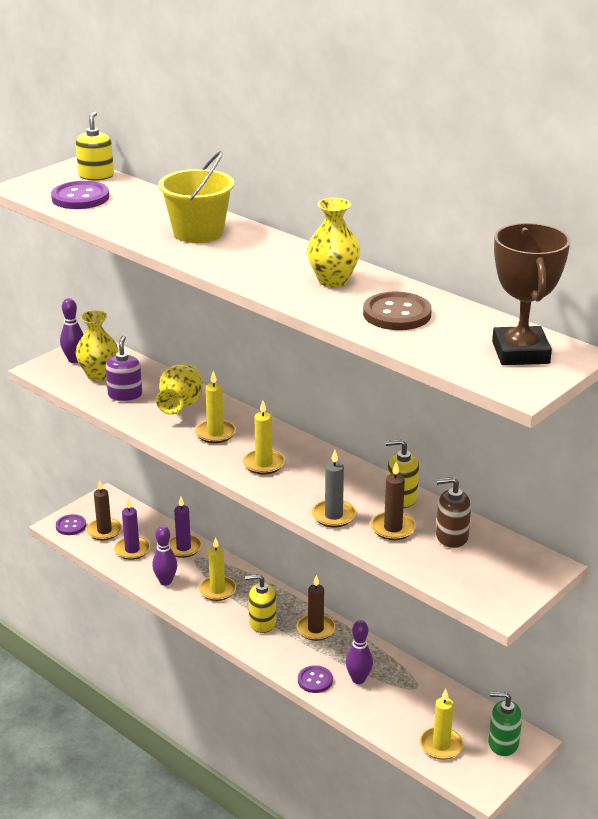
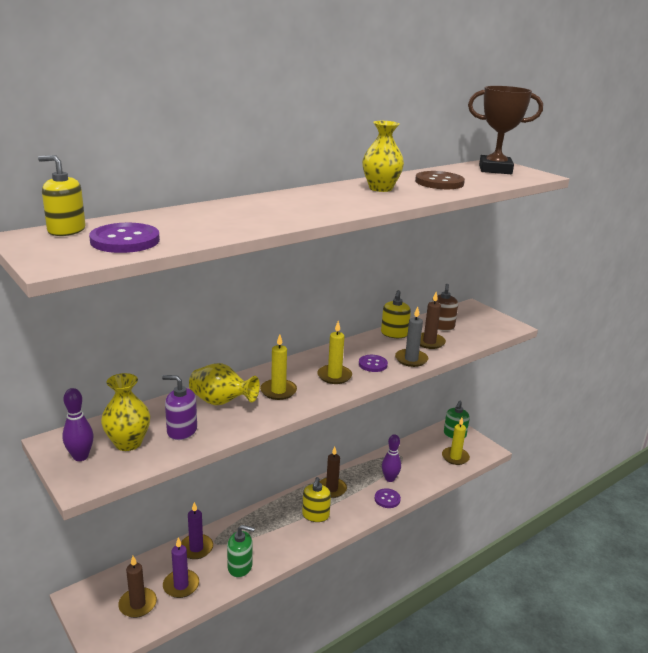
camera: 80 degrees left, 5 degrees down
(71, 526) = (112, 632): purple button -> purple button (373, 364)
(165, 581) = (240, 566): purple bowling pin -> green soap dispenser
(198, 232) = (261, 210): yellow bucket -> none
(217, 590) = (266, 535): yellow candle -> none

